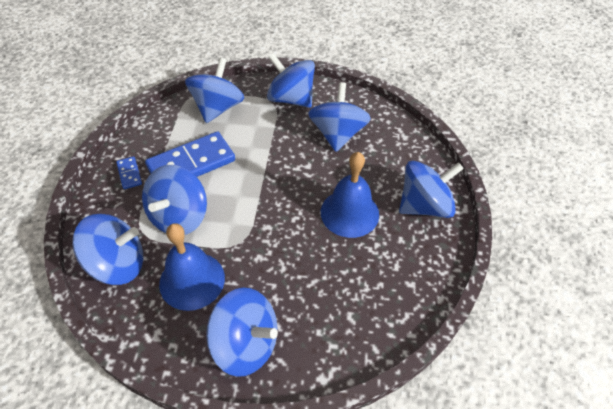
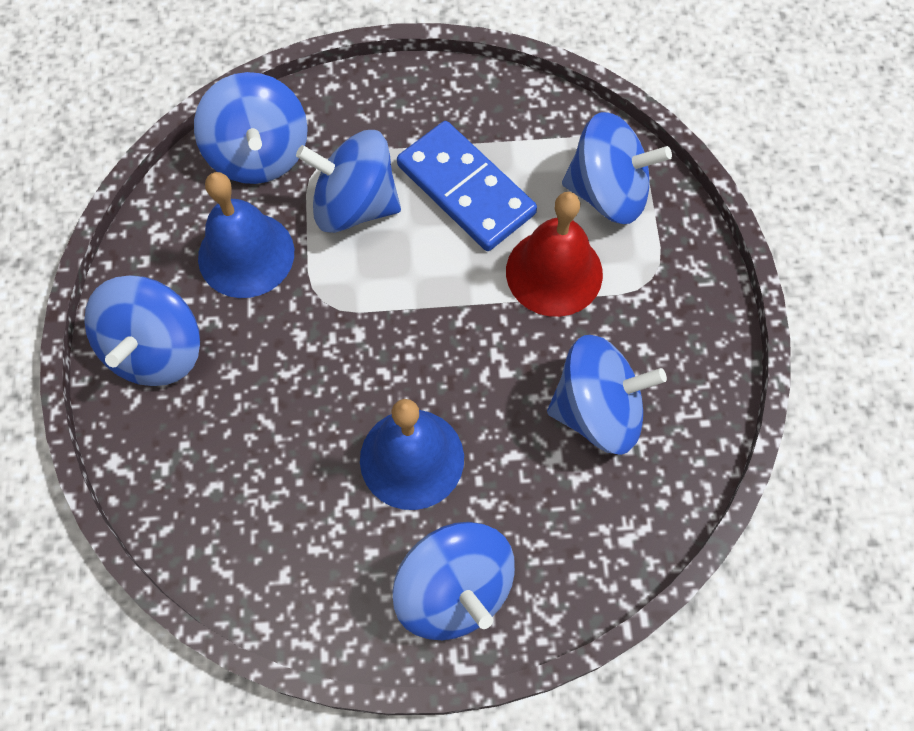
camera: 80 degrees right, 15 degrees up
(129, 174) = (424, 111): blue domino -> none
(256, 136) = (554, 272): none -> red bell
(291, 99) = (671, 309): blue spinning top -> none

